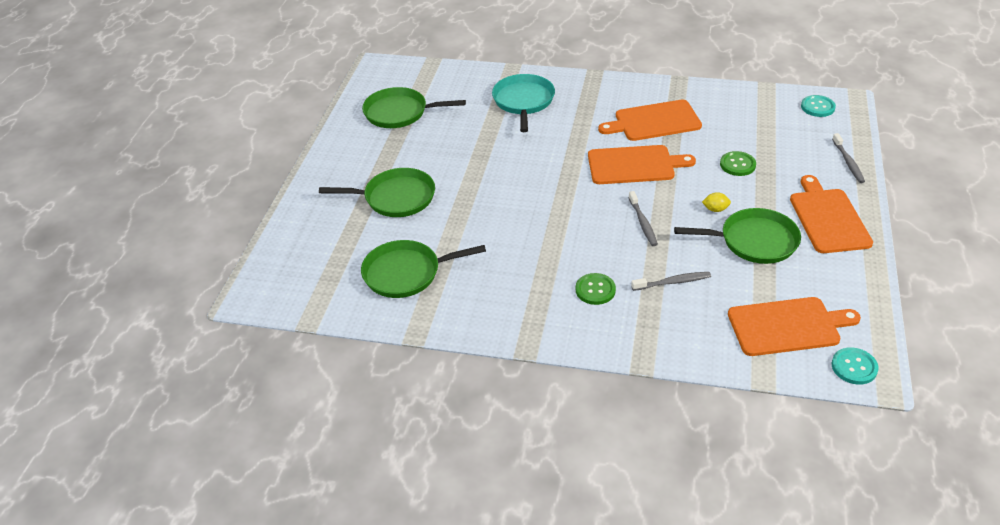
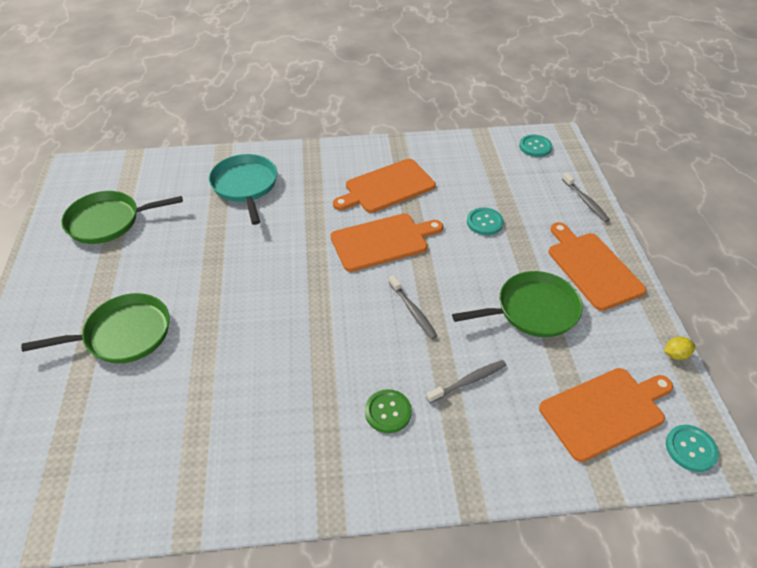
camera: 20 degrees left, 5 degrees up
(406, 273) = (156, 441): green pan -> none
(715, 209) = (481, 279): yellow lemon -> yellow lemon (675, 355)
(737, 165) = (484, 222): green button -> turquoise button

